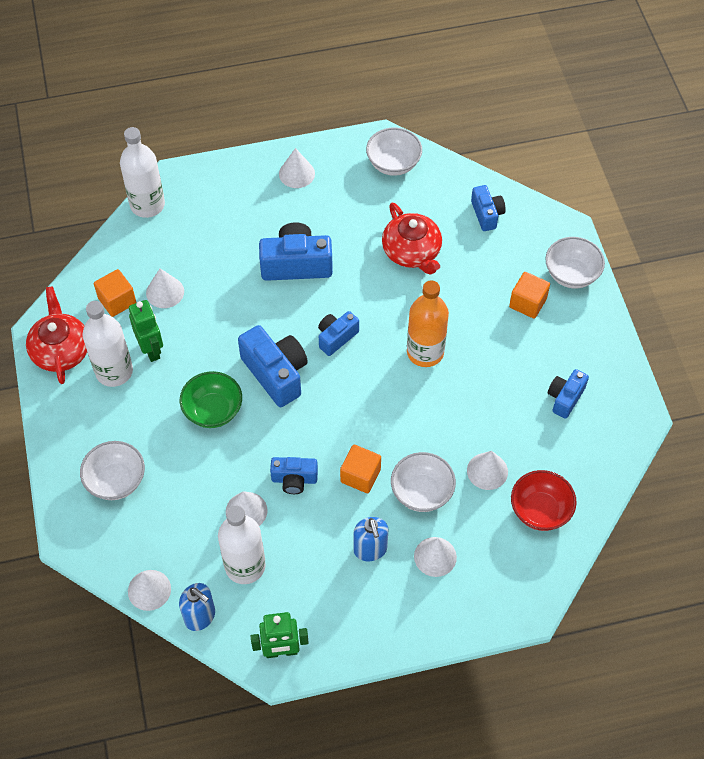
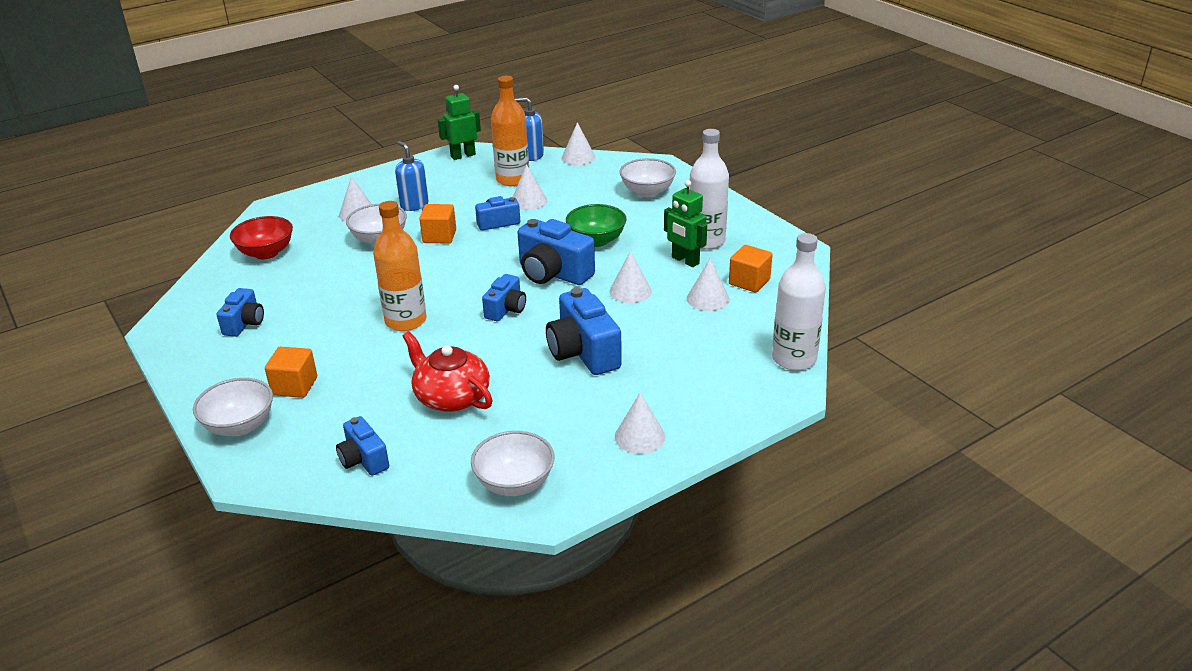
camera: 160 degrees right, 25 degrees down
(61, 350) = (767, 242): red teapot -> none
(245, 566) = (512, 179): white bottle -> orange bottle
(296, 264) = (583, 352): blue camera -> blue camera turned 90 degrees clockwise
(487, 471) = (320, 263): white cone -> white cone (630, 291)

